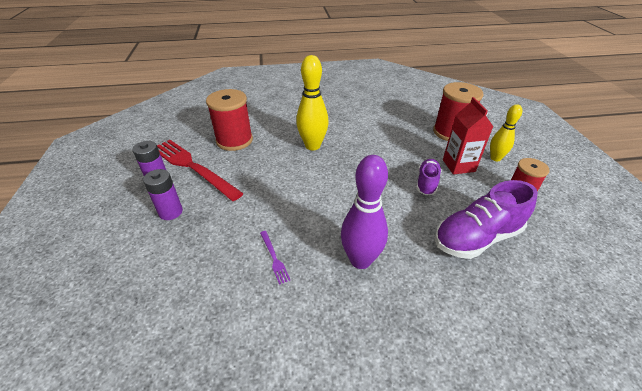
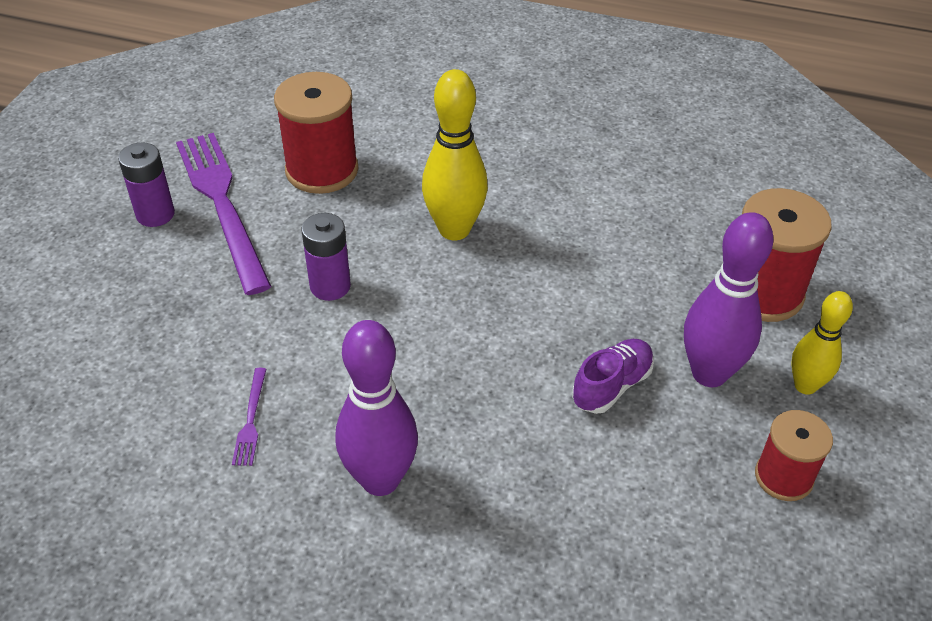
camera: 25 degrees right, 5 degrees up
(170, 212) = (145, 279): purple battery -> purple battery (330, 286)
(193, 167) = (222, 204): red fork -> purple fork
(458, 166) = (709, 373): red carton -> purple bowling pin
(476, 238) = (612, 525): purple shoe -> none

